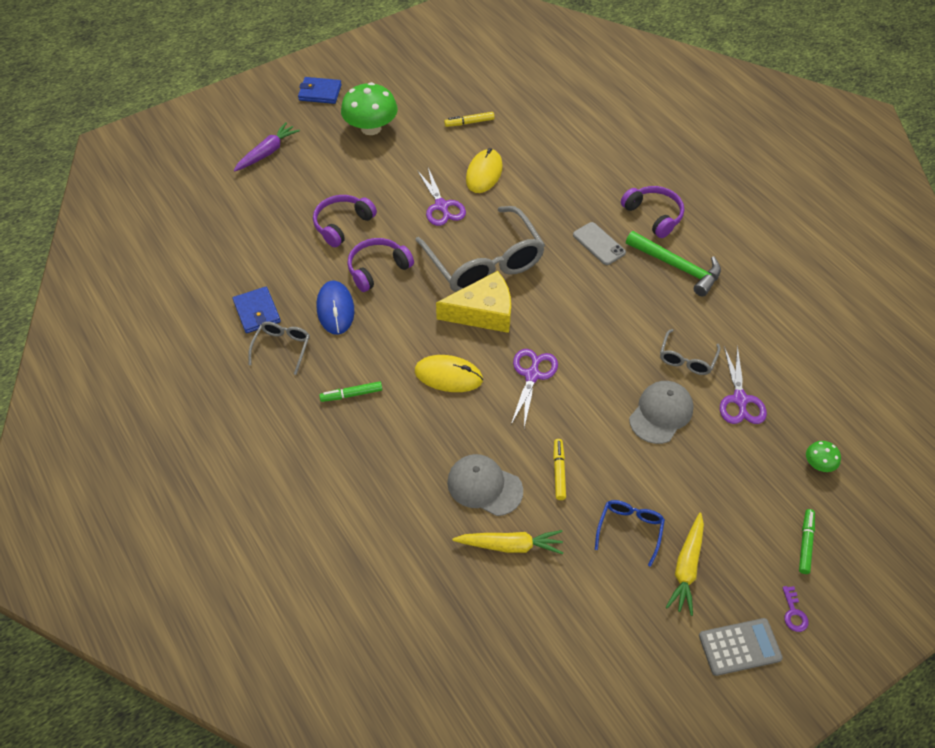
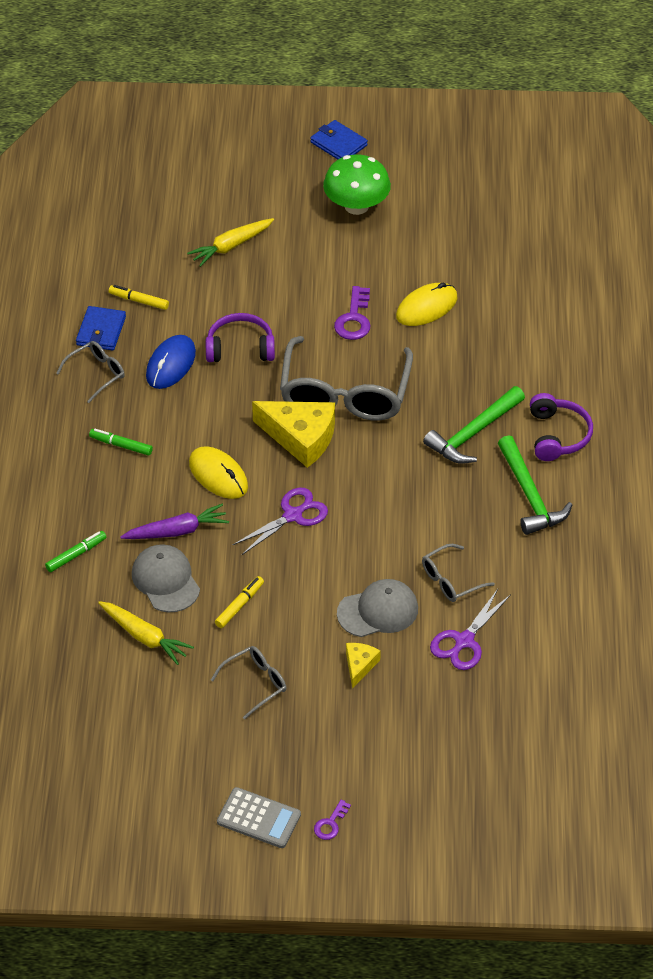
camera: 35 degrees right, 5 degrees down
(267, 152) = (235, 183): purple carrot -> purple carrot (177, 531)
(342, 225) = (244, 289): purple headphones -> none
(441, 206) = (354, 319): purple scissors -> purple key
(469, 123) = (461, 248): yellow marker -> yellow marker (139, 301)
(599, 244) = (473, 433): grey phone -> green hammer
(629, 530) = (255, 683): blue glasses -> grey glasses
(686, 568) = (274, 739): yellow carrot -> yellow carrot (231, 246)
(689, 465) = (360, 665): none -> yellow cheese
(805, 543) = (397, 782): green marker -> green marker (76, 555)
(818, 464) = (480, 732): green mushroom -> none

